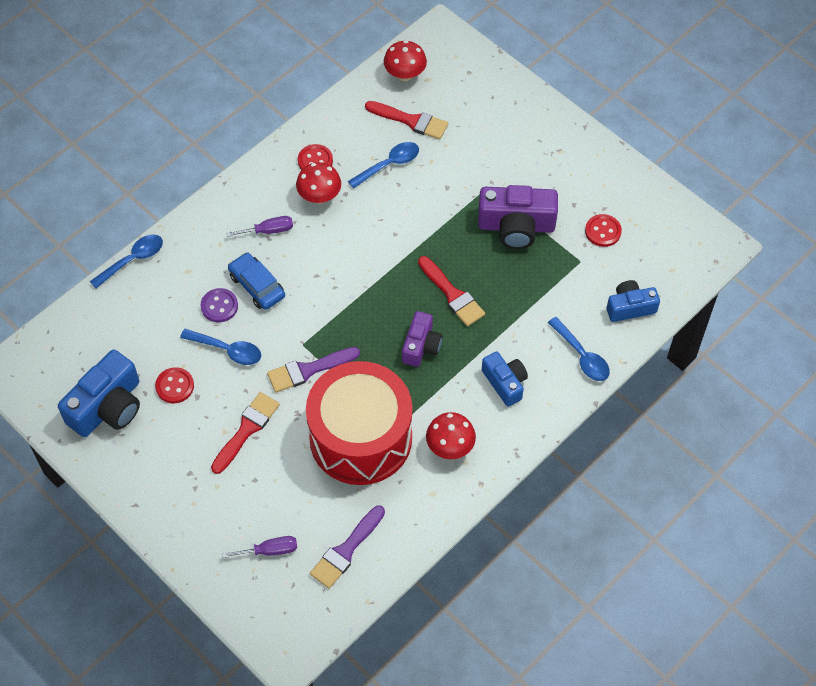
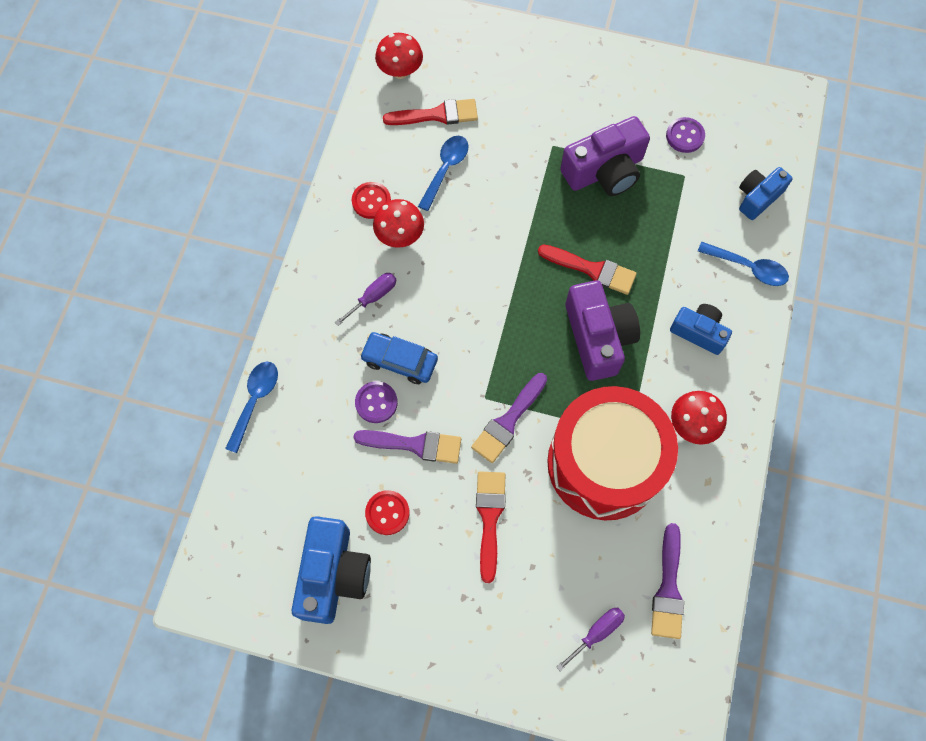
camera: 30 degrees left, 10 degrees up
(227, 350) = (415, 445): blue spoon -> purple brush
(421, 346) = (598, 337): purple camera -> purple camera, size x1.62
(603, 231) = (685, 136): red button -> purple button

